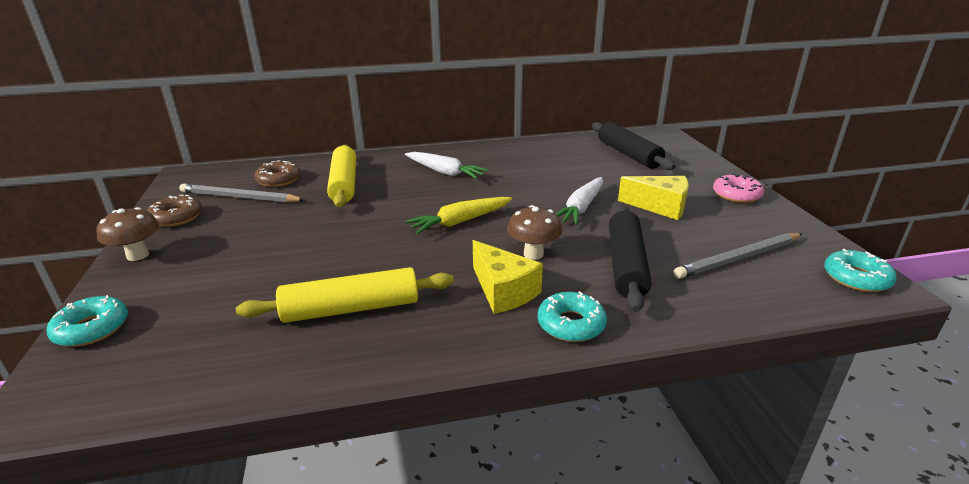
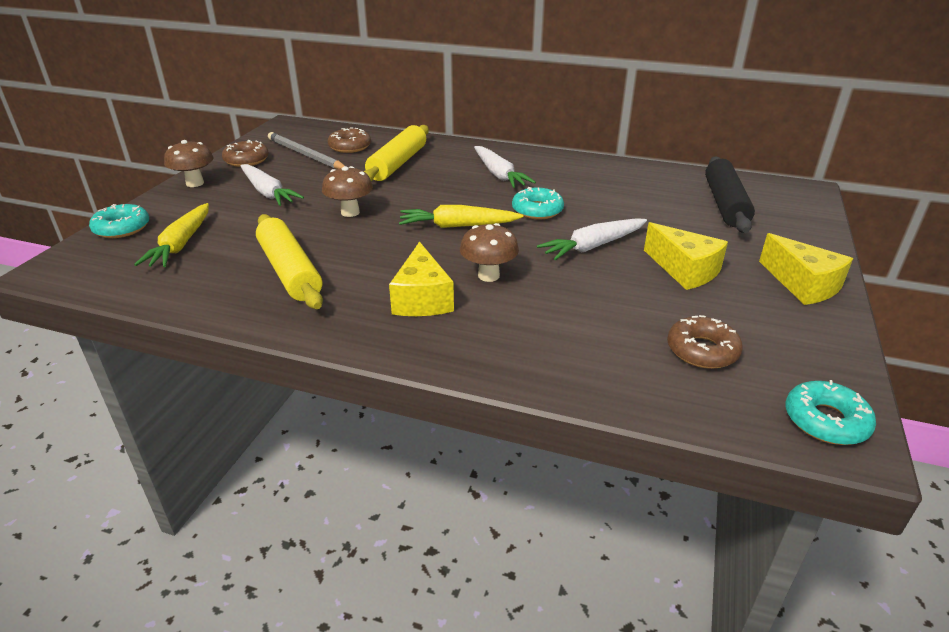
camera: 30 degrees right, 5 degrees up
(193, 322) = (181, 244): none -> yellow carrot
(239, 242) = (268, 193): none -> white carrot
(348, 237) = (350, 212): none -> brown mushroom
(351, 308) = (290, 271): yellow rolling pin -> yellow rolling pin turned 45 degrees clockwise
(571, 324) = (445, 347): turquoise donut -> turquoise donut (537, 210)
(626, 265) = (567, 315): black rolling pin -> none
(736, 195) = (802, 284): pink donut -> yellow cheese
(738, 258) = (702, 350): grey pencil -> brown donut

